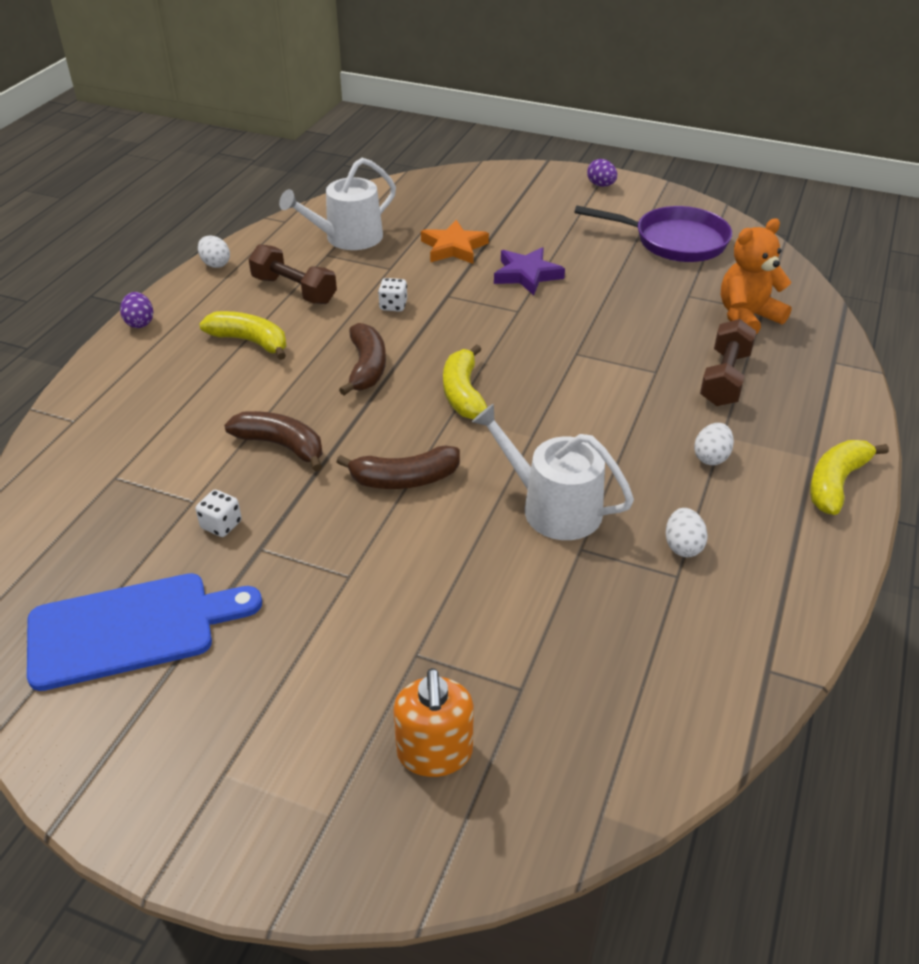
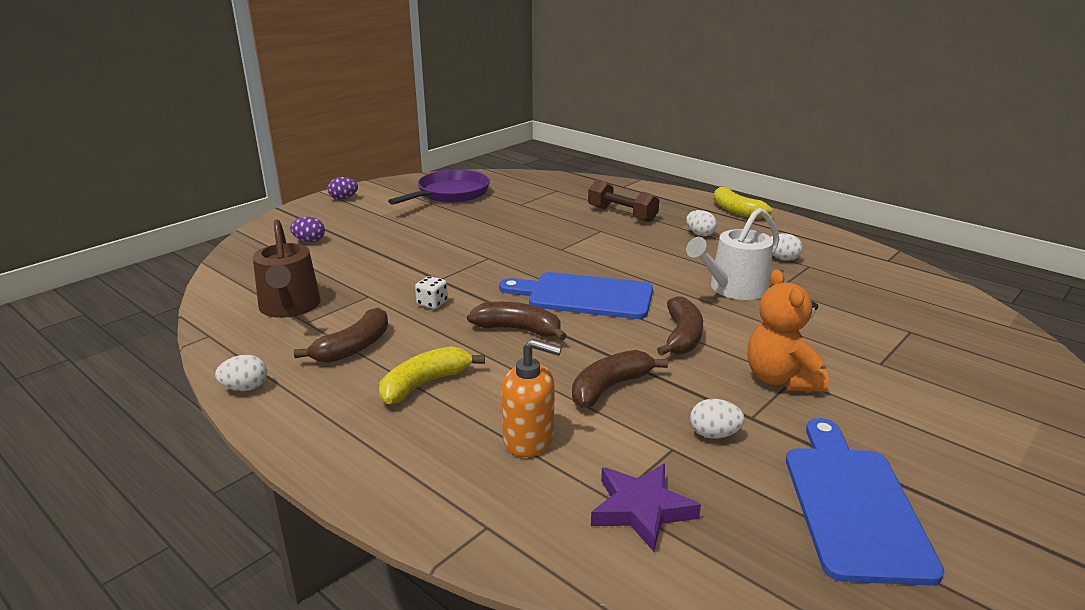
camera: 70 degrees left, 15 degrees down
(140, 323) = (317, 455): purple egg -> purple egg (309, 241)
(221, 525) = (714, 434): white dice -> white egg
(294, 290) = (354, 347): brown dumbbell -> brown banana
(348, 238) = (290, 307): white watering can -> brown watering can
(435, 753) = (974, 371): orange soap dispenser -> orange soap dispenser (529, 439)
(453, 248) = (367, 264): orange star -> none
(463, 394) = (584, 296): yellow banana -> blue cutting board
(526, 275) = (441, 245): purple star -> purple star (641, 509)
(747, 317) = (561, 195): orange teddy bear -> orange teddy bear (781, 379)

